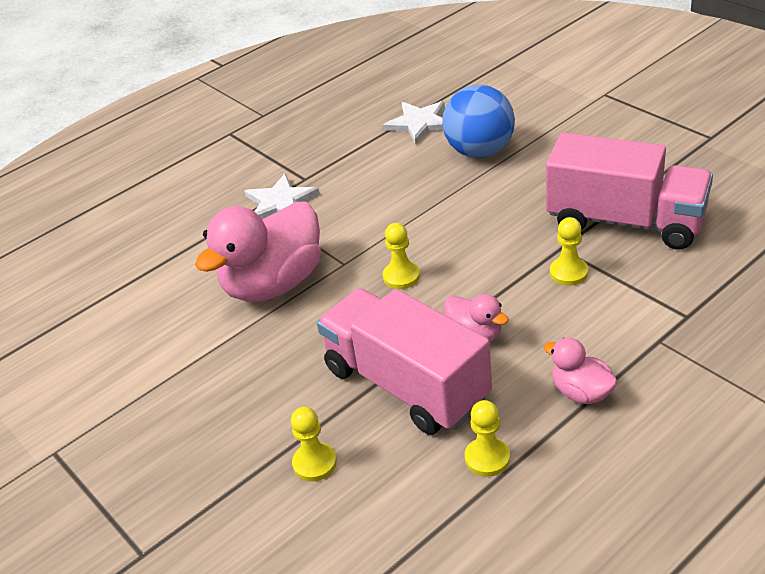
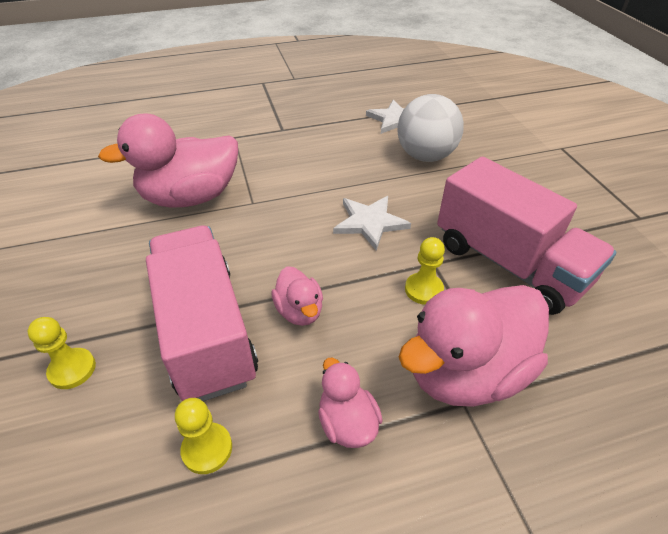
camera: 20 degrees right, 5 degrees up
(280, 202) = (251, 140): white star -> white star (369, 223)
(401, 276) = (284, 231): yellow pawn -> none
(480, 151) = (425, 156): blue ball -> white ball
(646, 318) = (466, 371): none -> pink duck

